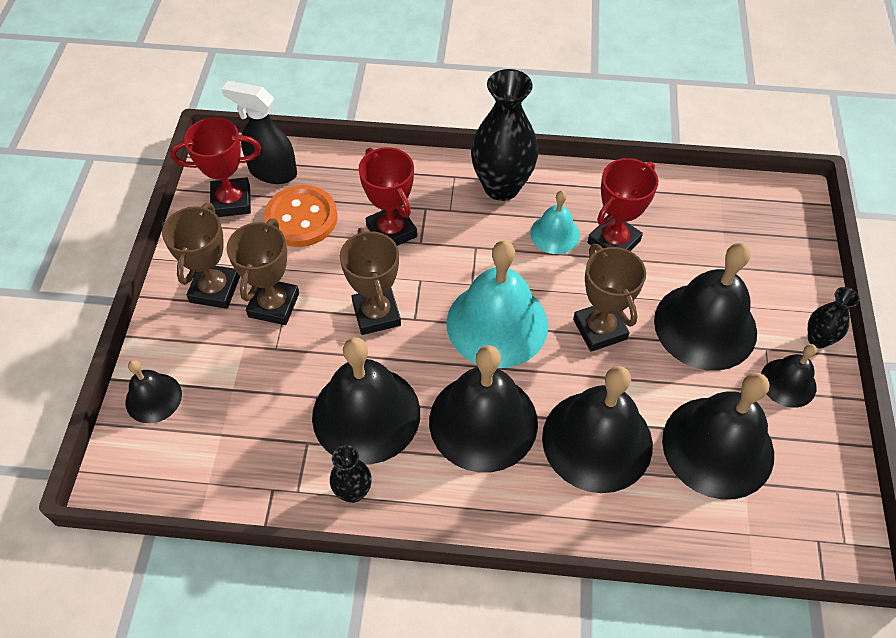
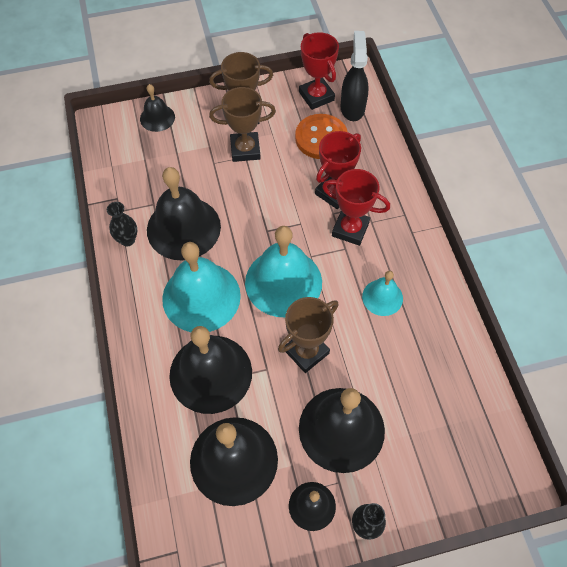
camera: 70 degrees right, 5 degrees up
(376, 314) = (261, 207): brown trophy -> none
(483, 421) = (201, 297): black bell -> turquoise bell
(501, 187) = (410, 248): black vase -> none
(614, 242) = (394, 341): red trophy -> red trophy (350, 229)

